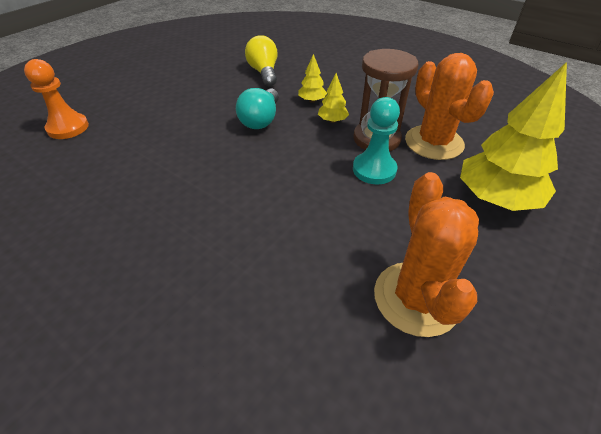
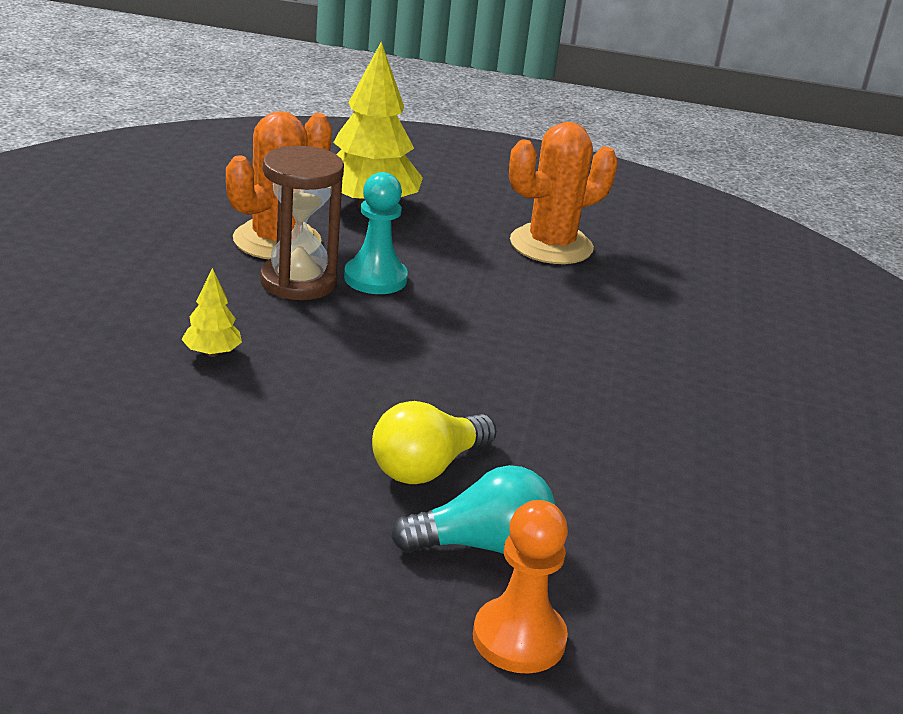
camera: 120 degrees left, 15 degrees down
(261, 120) = (315, 394): turquoise light bulb -> turquoise light bulb (482, 544)
(264, 72) = (113, 435): yellow light bulb -> yellow light bulb (427, 467)
(332, 121) = (270, 323): yellow tree -> none

